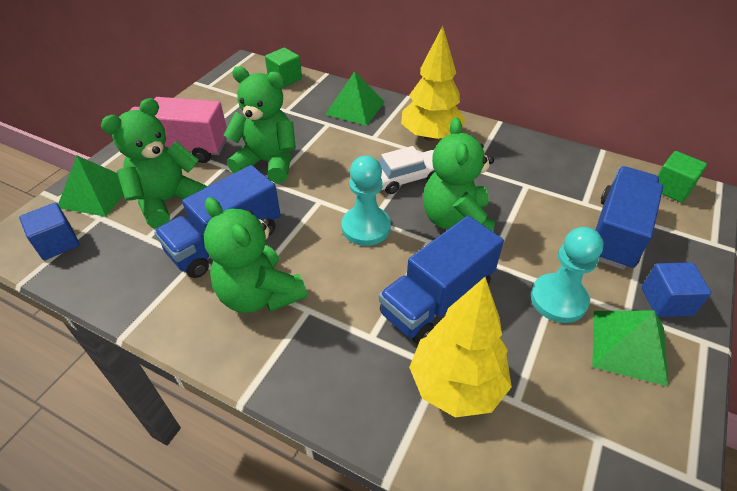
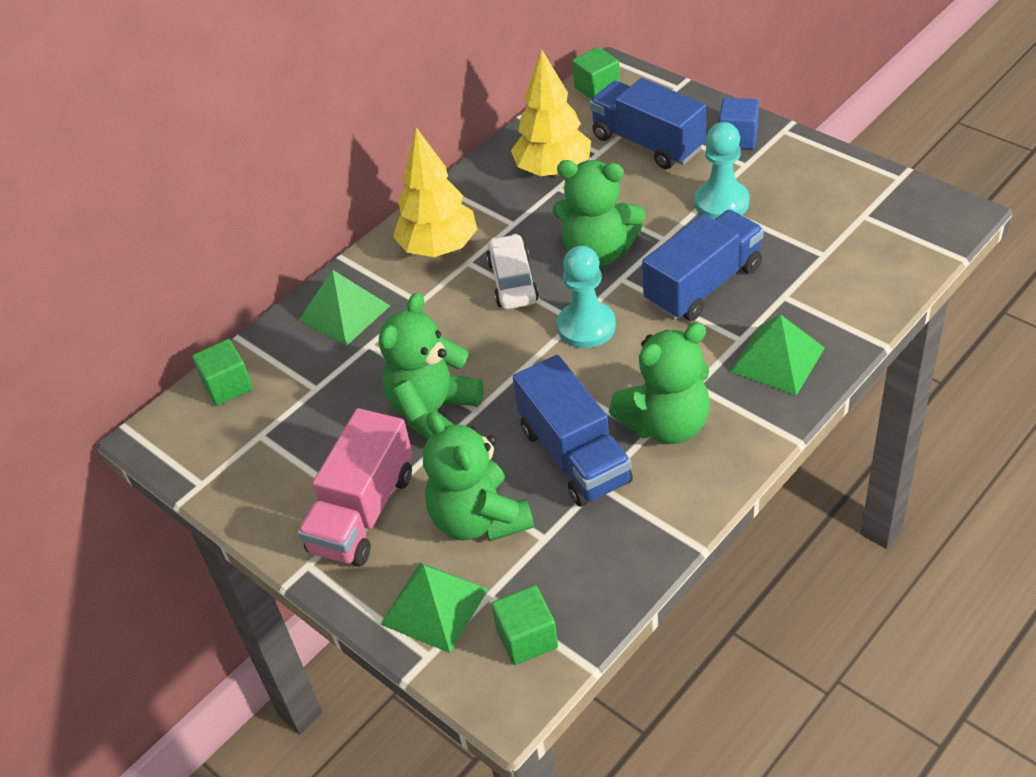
camera: 70 degrees left, 0 degrees up
(57, 243) = (527, 638): blue cube -> green cube
(437, 299) = (703, 285): blue truck -> blue truck turned 105 degrees counterclockwise
(456, 384) = (802, 288): yellow tree -> yellow tree (553, 170)
(629, 346) = (781, 174): green pyramid -> green pyramid (777, 359)

